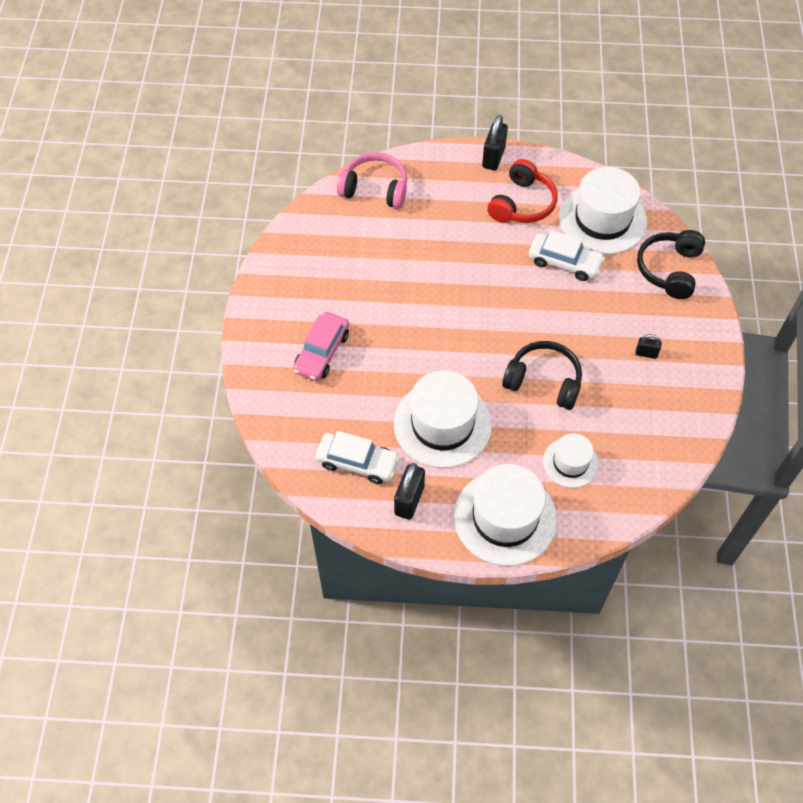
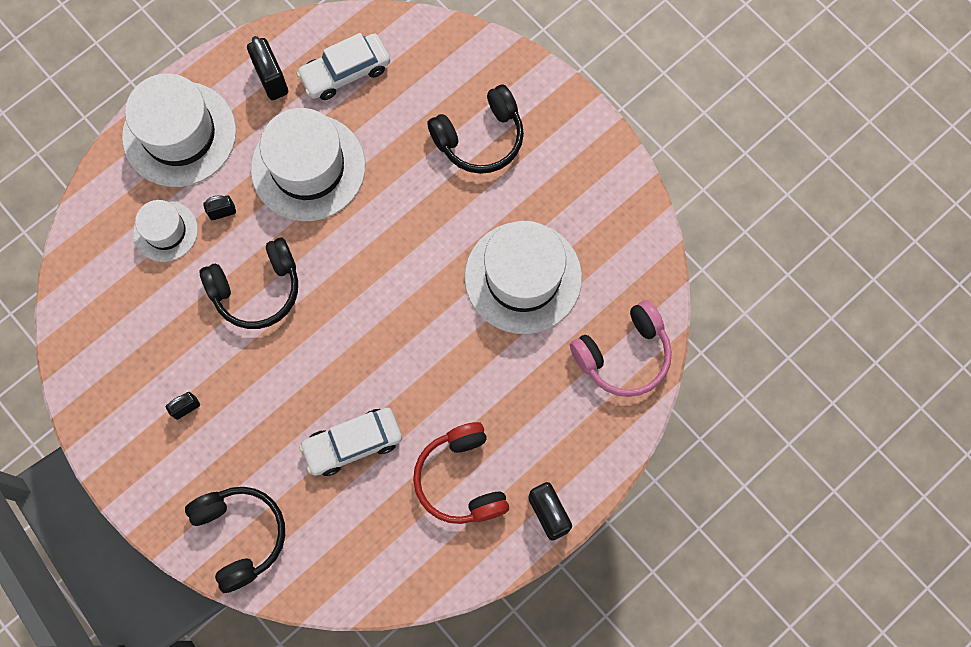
camera: 135 degrees right, 15 degrees up
(322, 352) = (480, 138): pink car -> black headphones
(523, 443) = (222, 212): none -> black padlock
(602, 219) = (361, 538): white hat -> white hat (523, 277)

